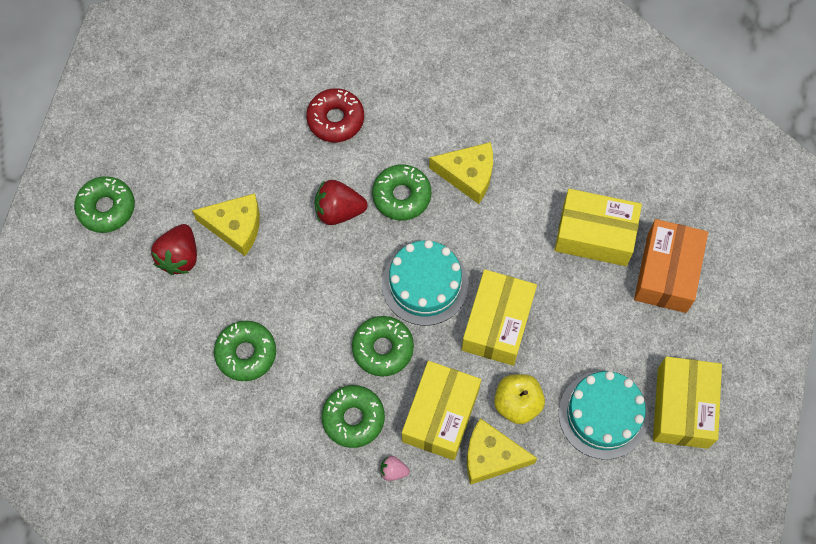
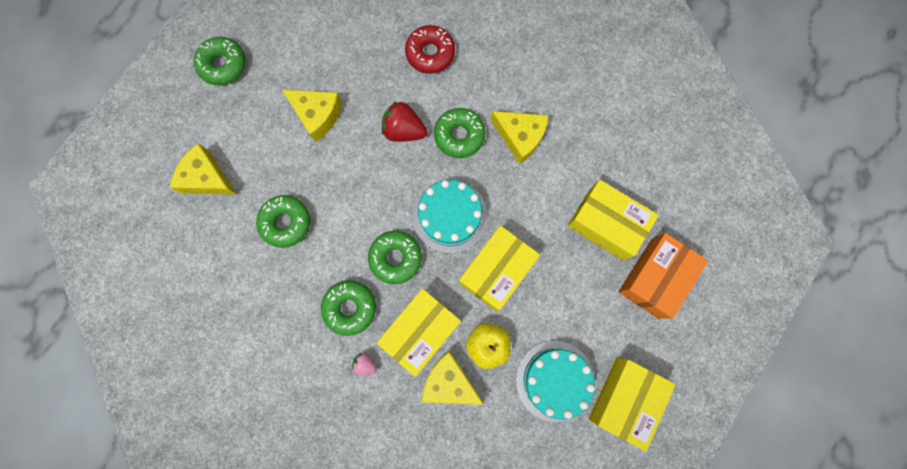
camera: 20 degrees right, 10 degrees up
(137, 336) = (207, 178): none -> yellow cheese
(179, 257) = (264, 124): red strawberry -> none

